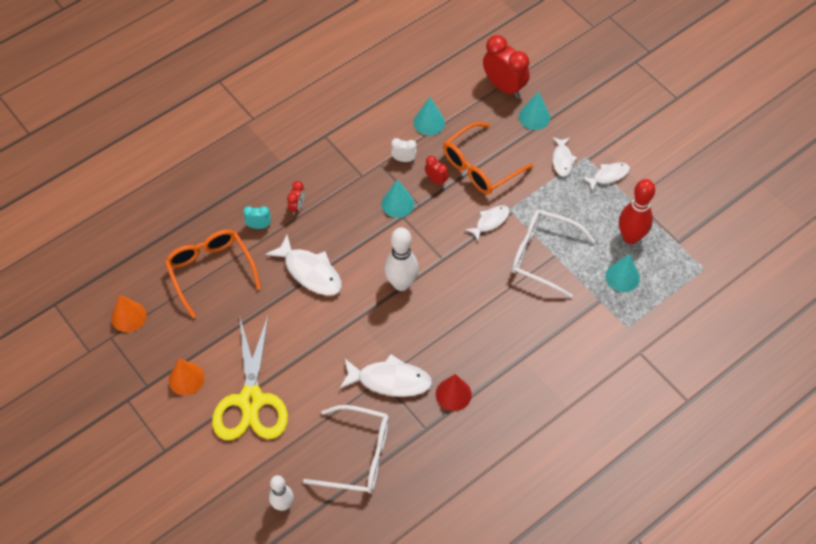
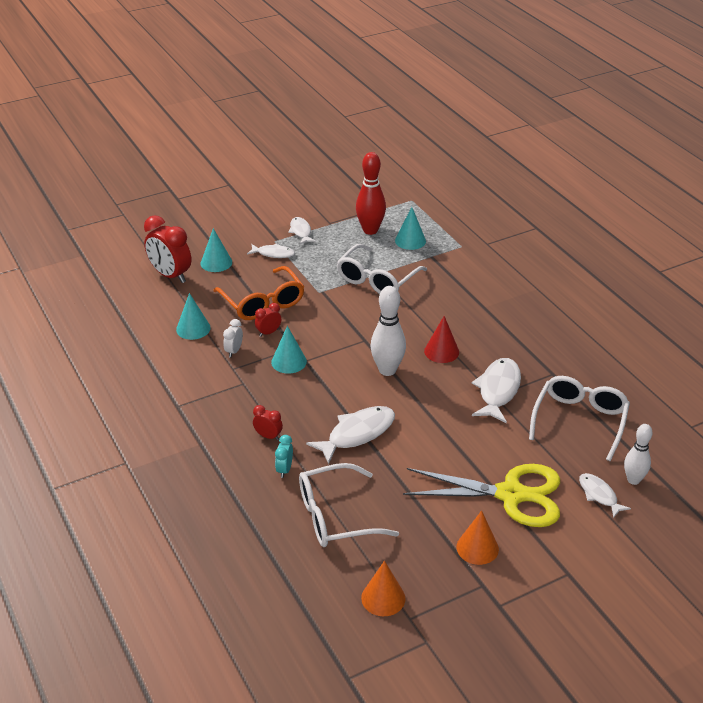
camera: 80 degrees left, 20 degrees down
(210, 271) = (335, 516): orange glasses -> white glasses
(453, 394) = (517, 351): red cone -> red cone (441, 351)
(490, 221) = (330, 305): white fish -> white fish (599, 495)
(504, 87) = (170, 275): red clock -> red clock turned 105 degrees counterclockwise

